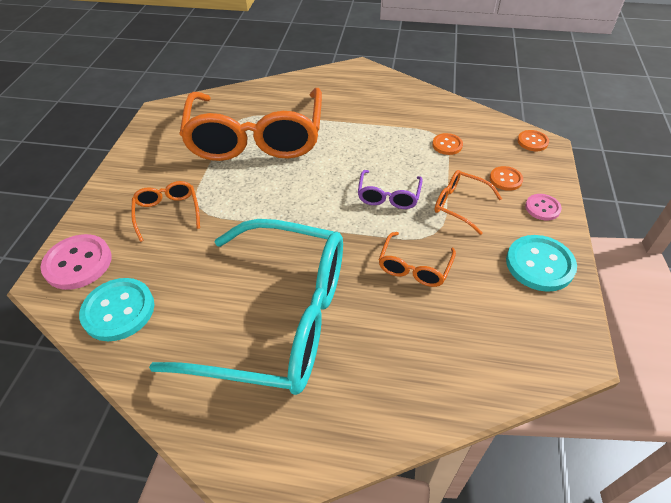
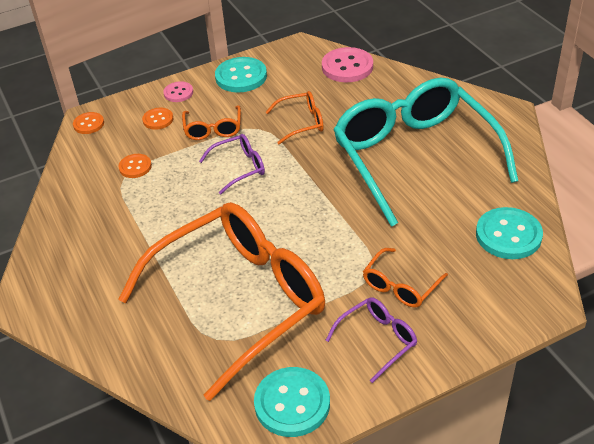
camera: 125 degrees left, 5 degrees down
(78, 263) = (511, 297): pink button -> pink button (347, 67)
(148, 177) = (378, 340): none -> purple glasses
(163, 125) = (292, 403): none -> turquoise button

